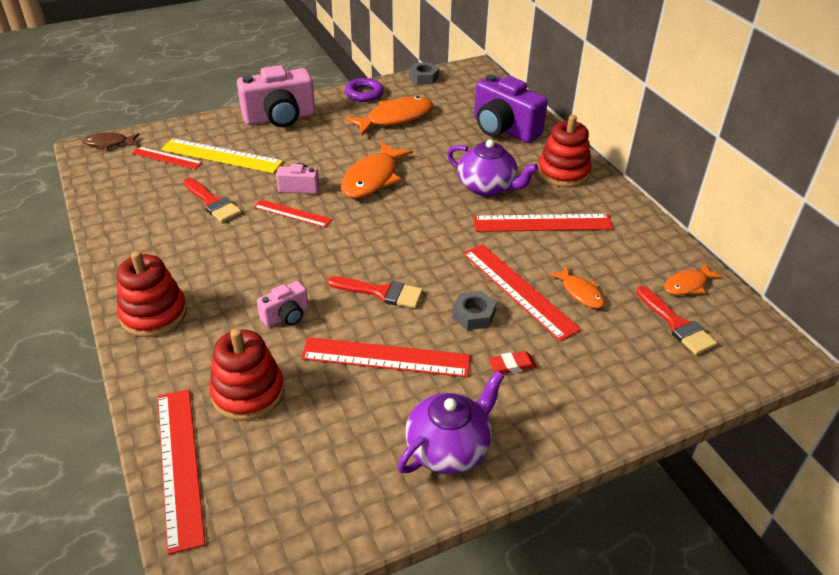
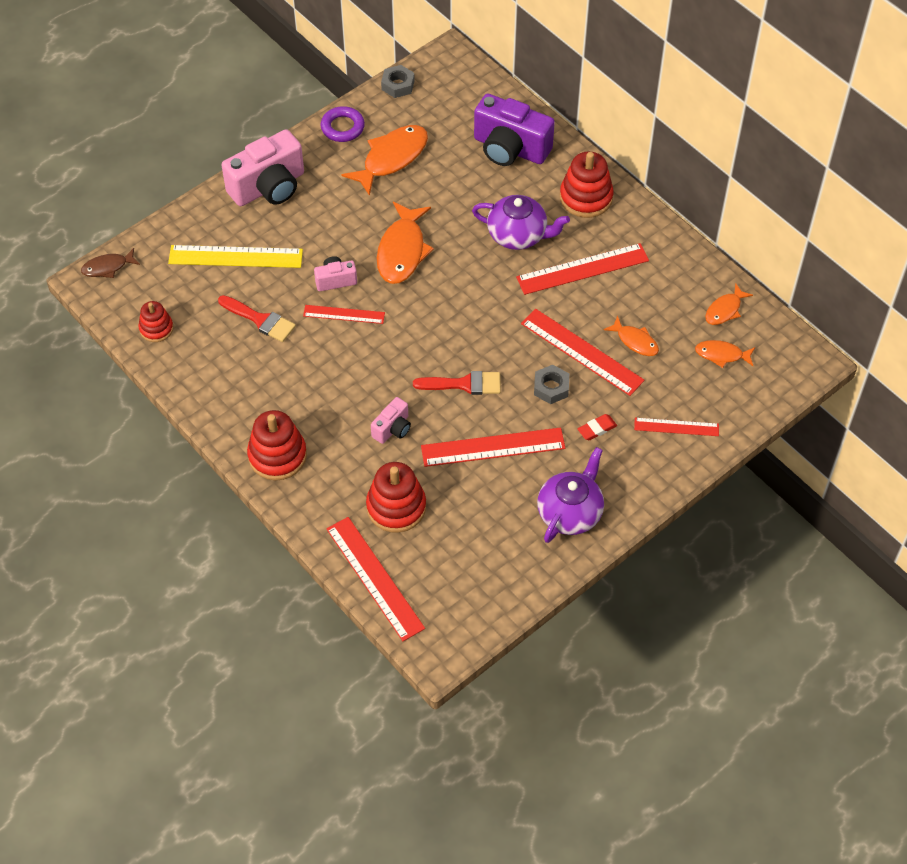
camera: 15 degrees left, 15 degrees up
(116, 191) = (156, 328): none -> red stacking toy
(167, 158) = (181, 273): red ruler -> red ruler (676, 427)
(676, 324) = (721, 355): red brush -> orange fish

